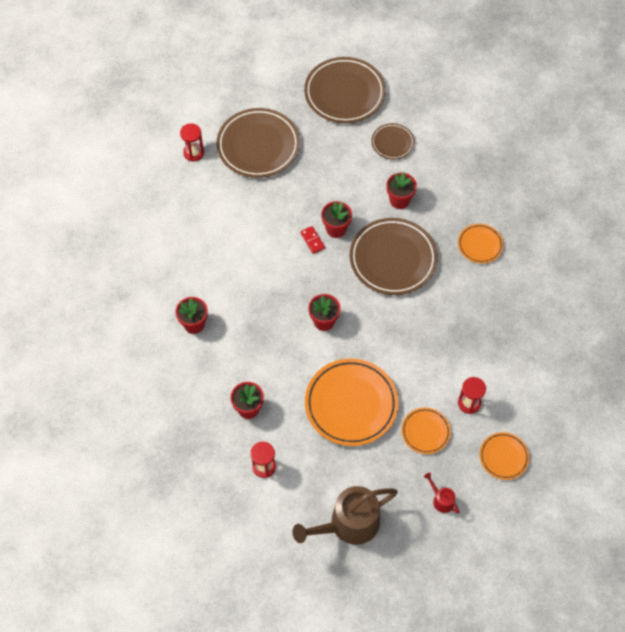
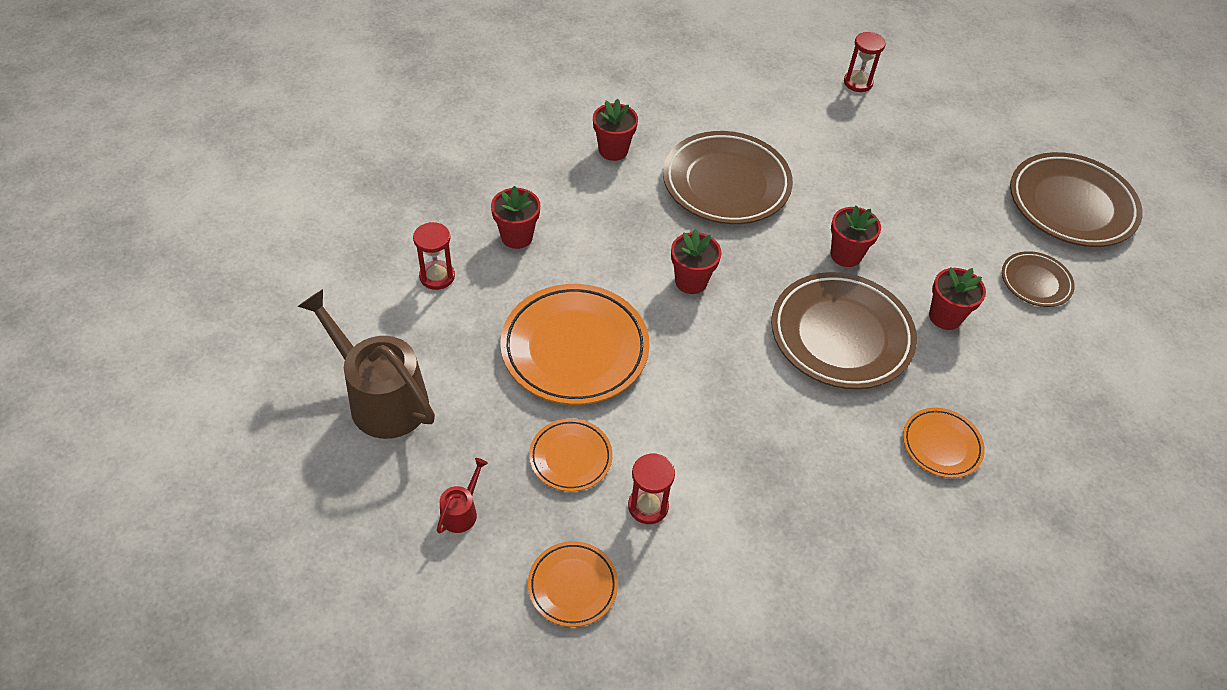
camera: 65 degrees right, 10 degrees down
(258, 146) = (915, 139): brown plate -> brown plate (726, 183)
(312, 240) = (810, 234): red domino -> none

